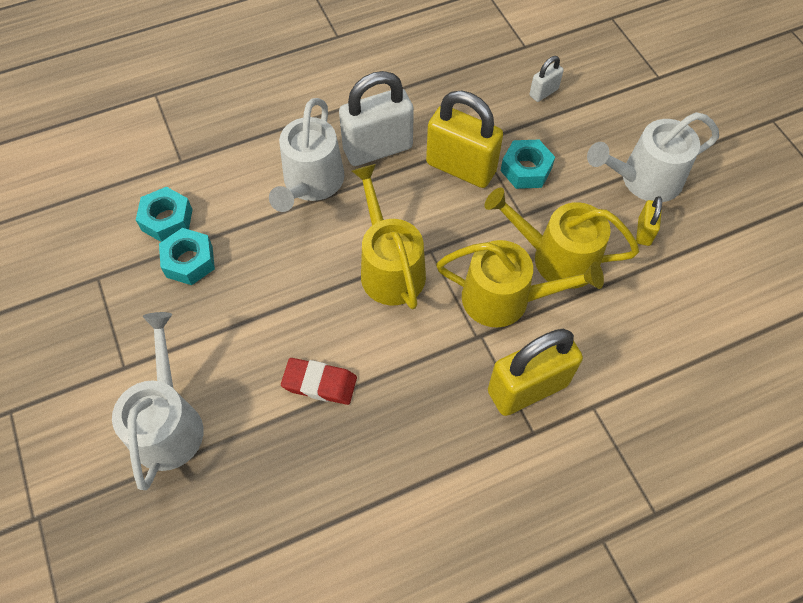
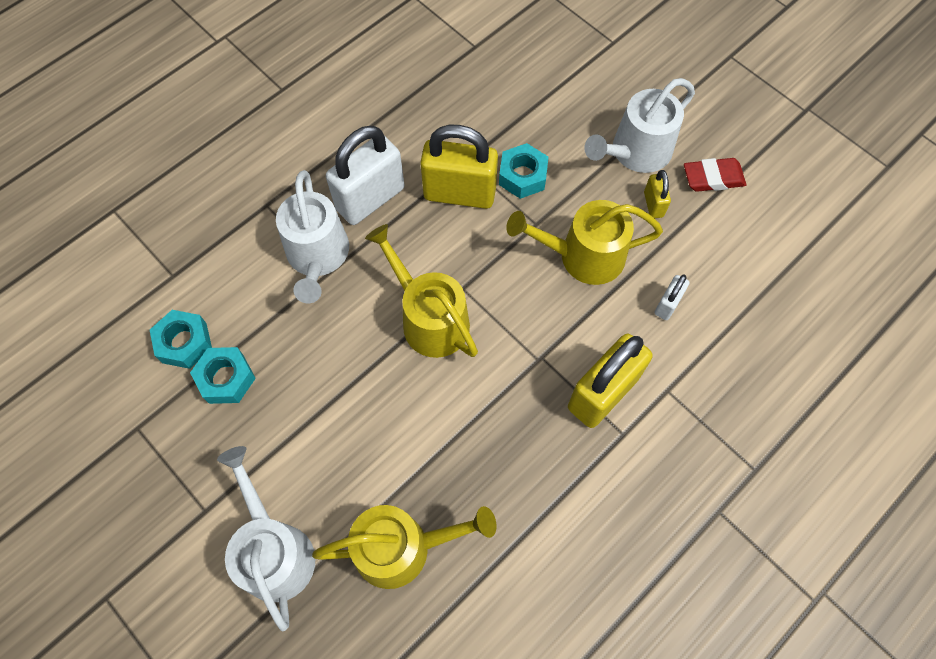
camera: 20 degrees left, 5 degrees up
(319, 383) = (407, 457): red eraser -> red eraser (713, 178)
(505, 299) = (550, 313): yellow watering can -> yellow watering can (402, 548)
(543, 92) = (510, 90): white padlock -> white padlock (667, 304)

